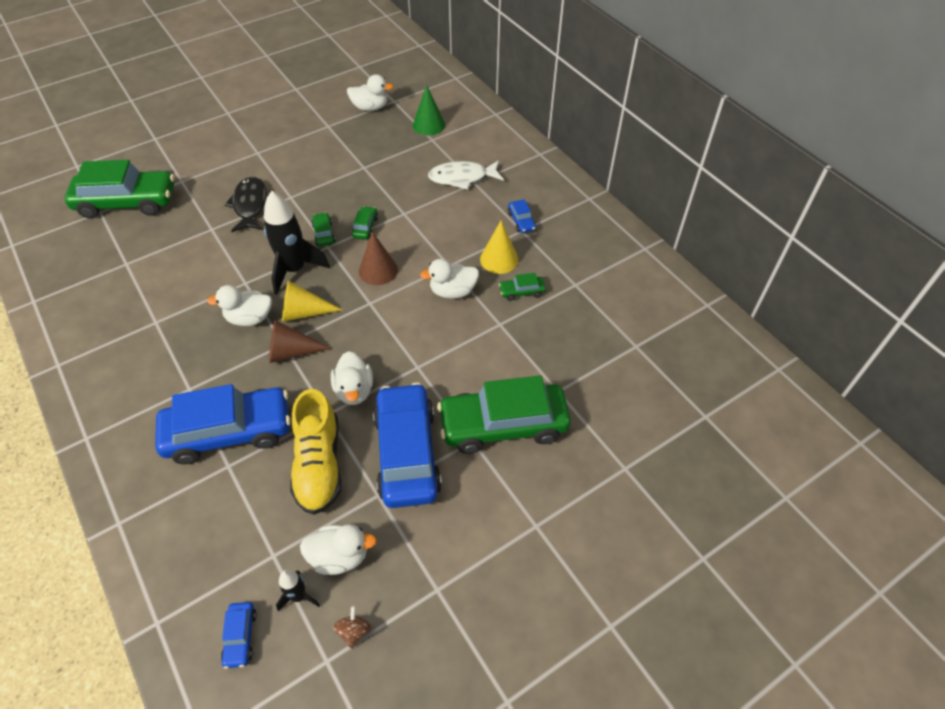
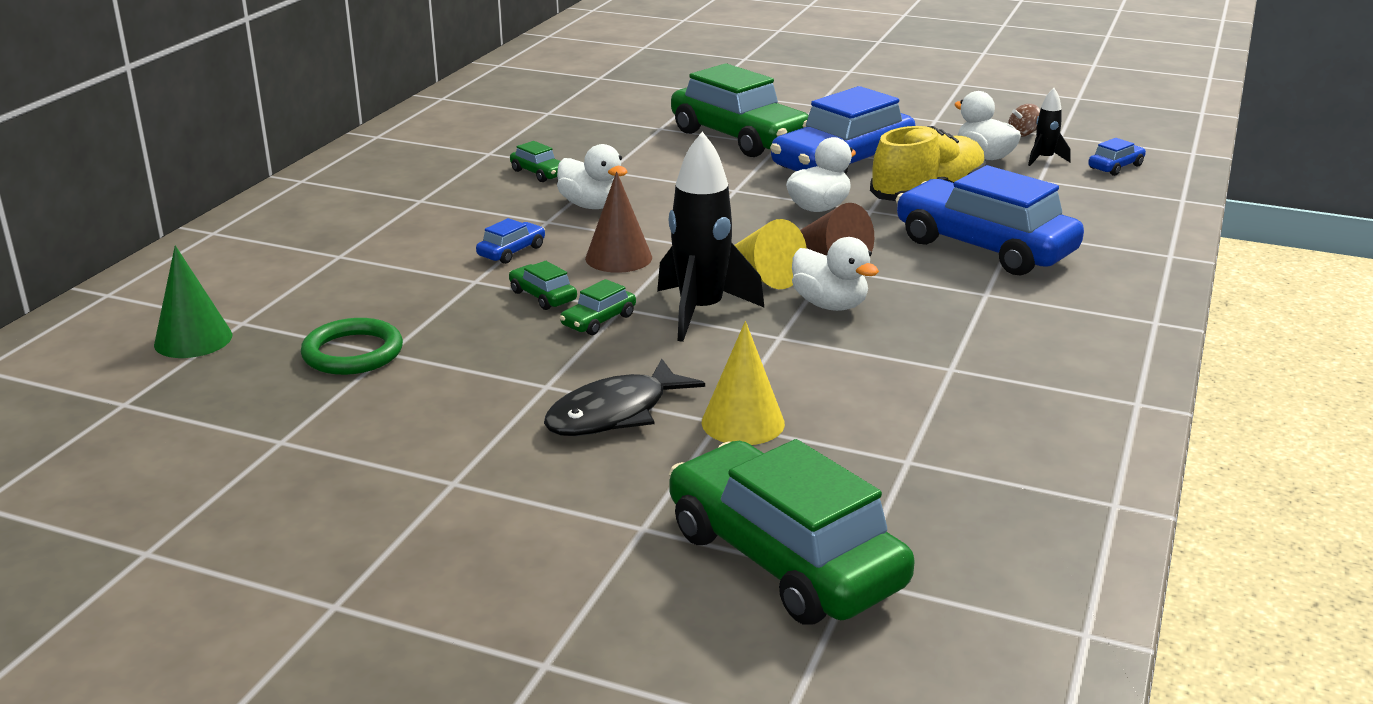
camera: 125 degrees left, 25 degrees down
(365, 227) = (543, 296): green car -> green car turned 75 degrees clockwise
(370, 107) = (170, 420): white duck -> none
(373, 158) = (353, 353): none -> green ring
(462, 178) = (336, 267): white fish -> none
(499, 259) = (496, 197): yellow cone -> yellow cone (743, 422)
(521, 221) = (400, 205): blue car -> blue car (511, 251)

